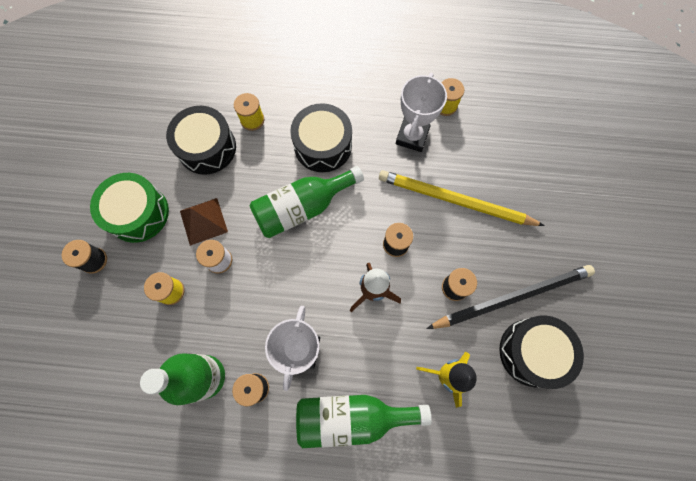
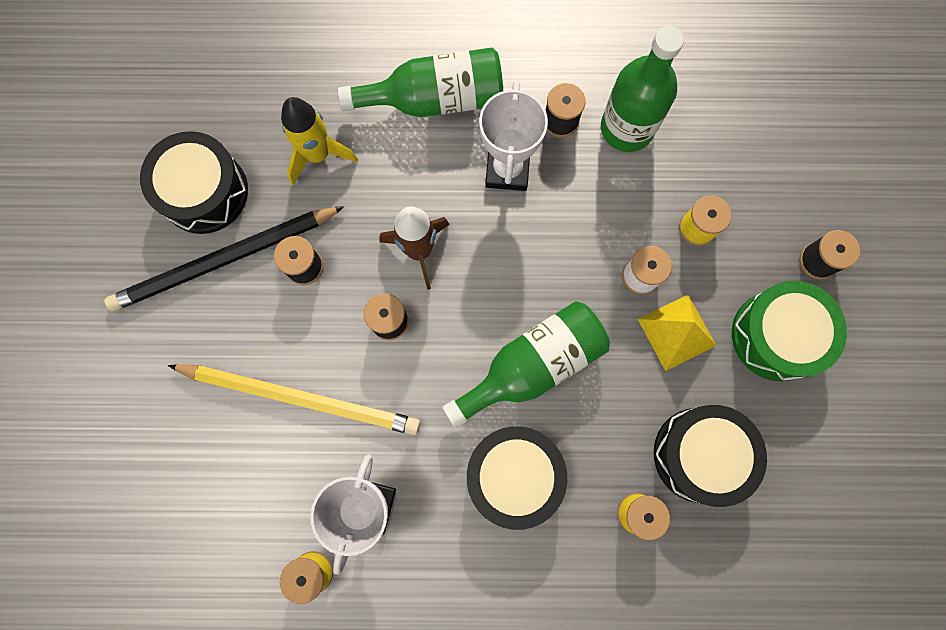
camera: 175 degrees right, 5 degrees up
(203, 221) = (676, 332): brown pyramid -> yellow pyramid

